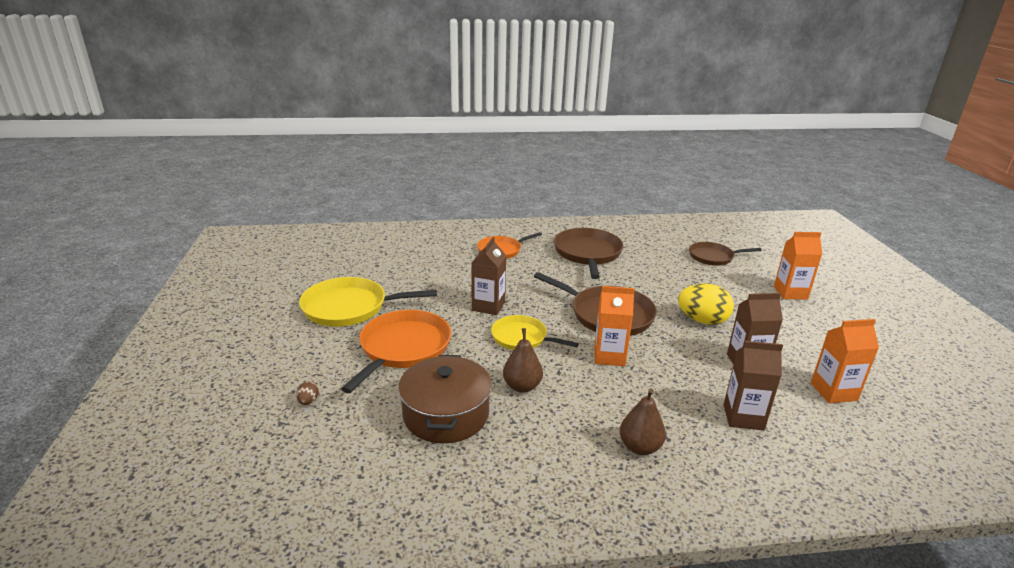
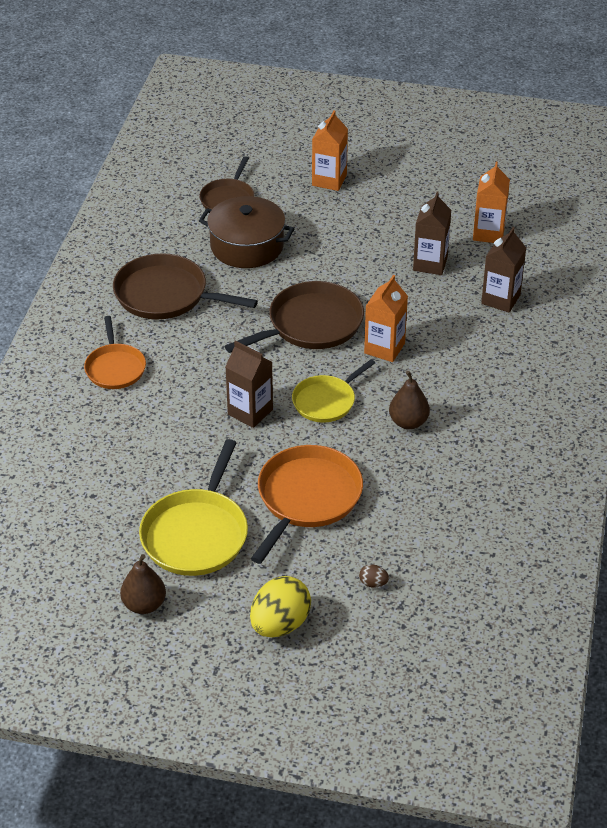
camera: 70 degrees left, 15 degrees up
(403, 348) = (307, 498): orange pan -> orange pan turned 75 degrees clockwise
(446, 414) = (430, 484): brown pot -> brown pot (247, 246)
(639, 447) = (515, 373): brown pear -> brown pear (144, 605)
(702, 320) = (351, 262): yellow egg -> yellow egg (280, 624)

